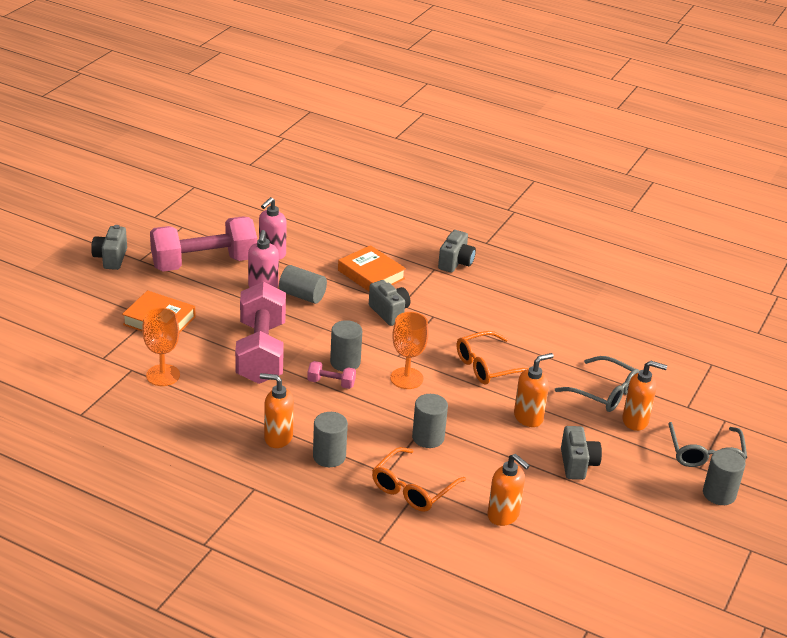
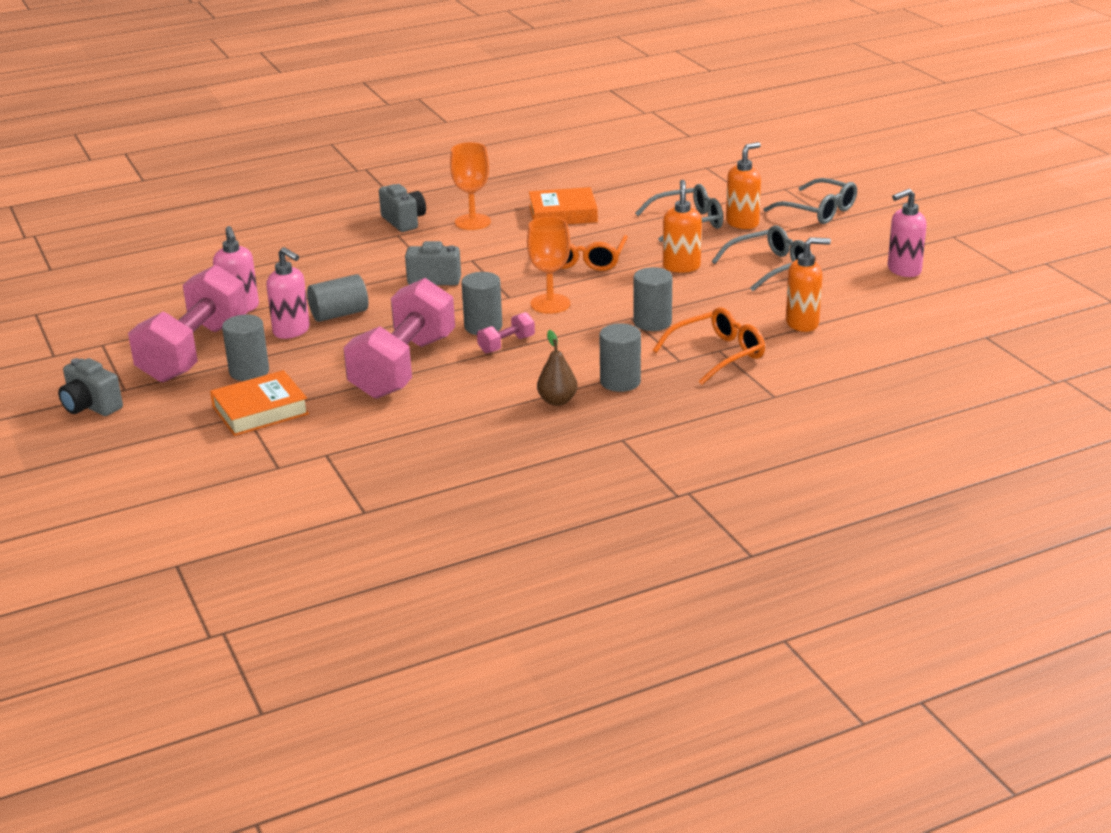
camera: 50 degrees left, 5 degrees down
(163, 375) = (363, 437): orange goblet -> orange goblet (472, 222)
(261, 352) = (403, 367): pink dumbbell -> pink dumbbell turned 75 degrees clockwise
(278, 438) = (557, 401): orange soap dispenser -> brown pear
(371, 274) = (358, 268): orange book -> orange book (563, 214)
(412, 489) = (718, 354): orange glasses -> orange glasses turned 105 degrees counterclockwise
(577, 464) = (770, 267): grey camera -> grey glasses
(653, 541) = (903, 270): none -> pink soap dispenser
(719, 494) = (873, 224): grey cylinder -> grey cylinder (249, 371)

